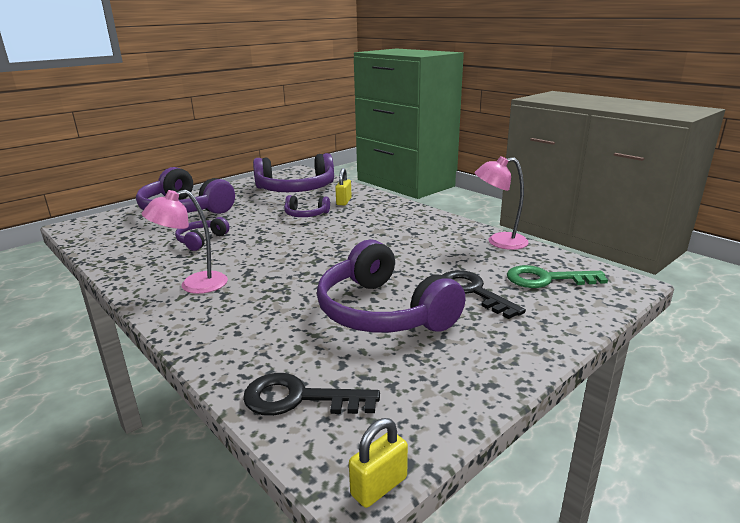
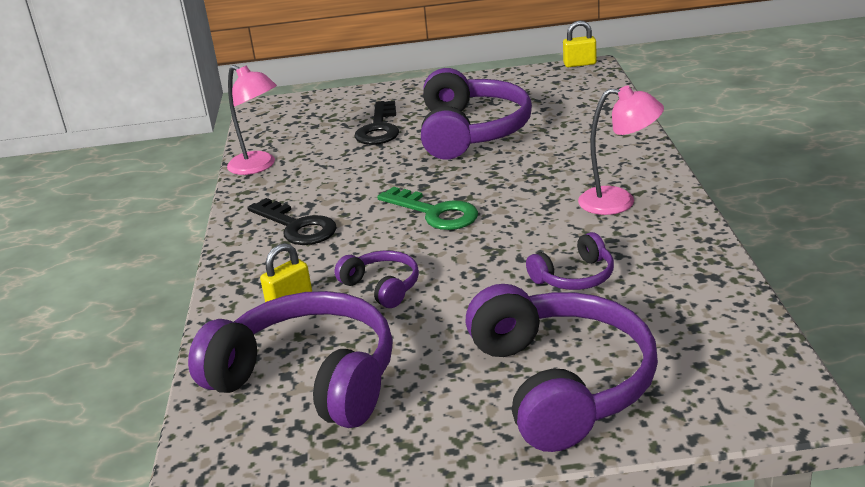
camera: 140 degrees left, 5 degrees up
(299, 398) = (589, 98): black key -> black key (297, 227)
(547, 279) = (306, 123): green key -> green key (435, 213)

